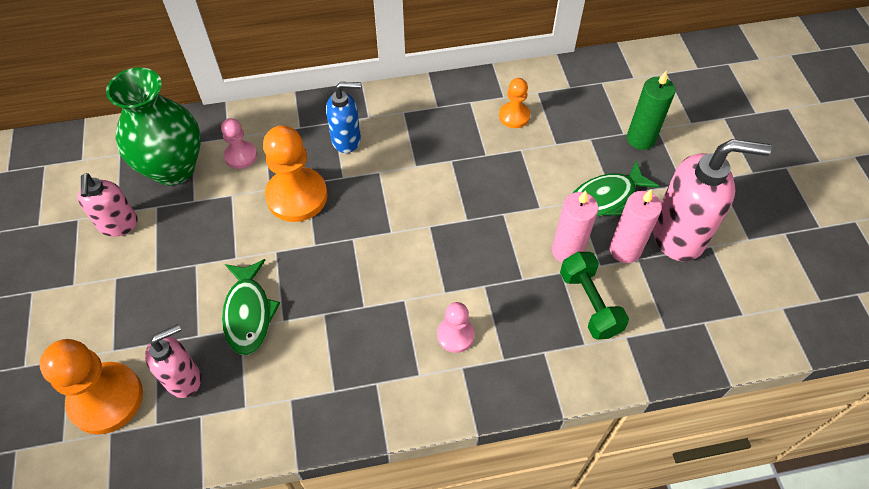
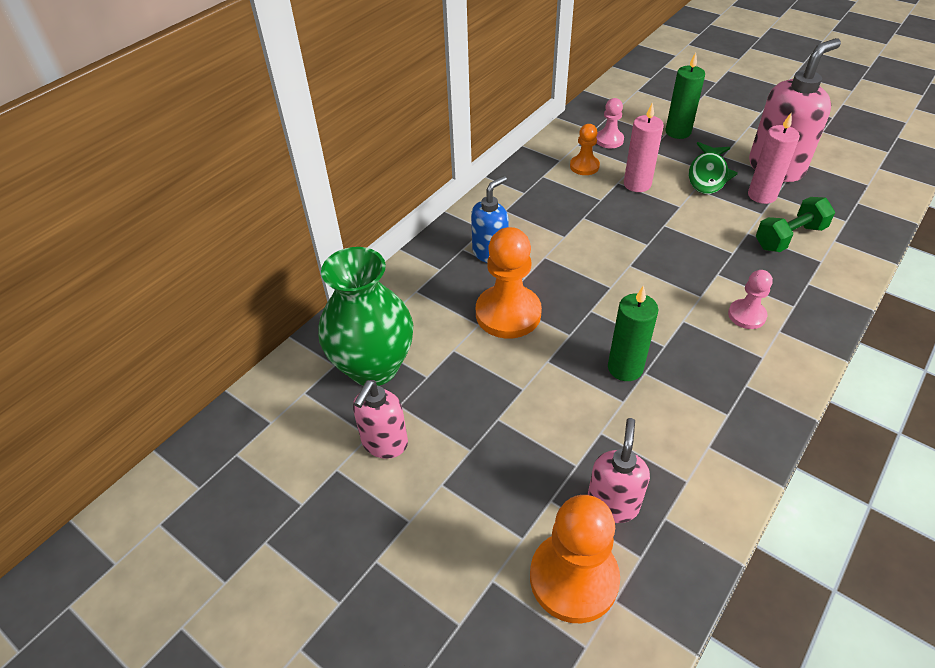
camera: 40 degrees left, 10 degrees down
(118, 225) = (384, 443): pink soap dispenser -> pink soap dispenser turned 75 degrees clockwise
(241, 156) = (420, 318): pink pawn -> pink pawn (609, 140)
(248, 313) = (591, 417): green fish -> none
(315, 299) = (625, 368): none -> green candle
(567, 251) = (733, 218): pink candle -> pink candle (637, 184)
(589, 303) = (789, 237): green dumbbell -> green dumbbell turned 60 degrees counterclockwise

